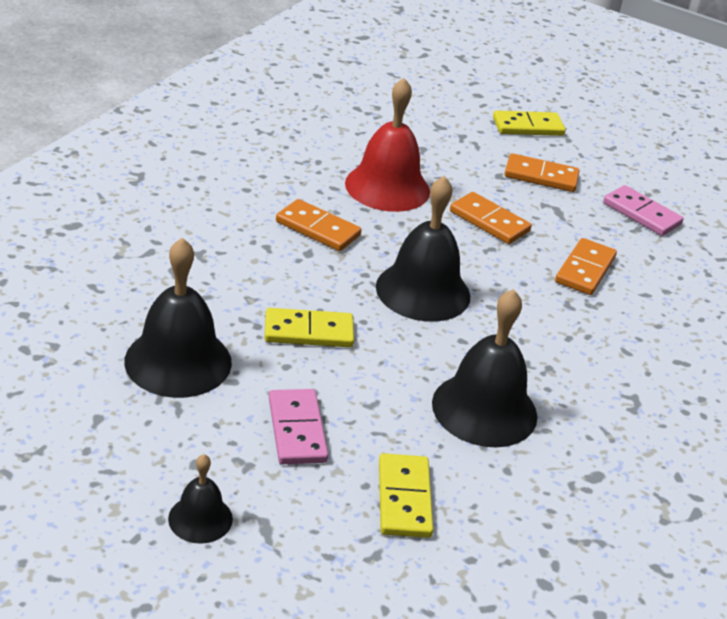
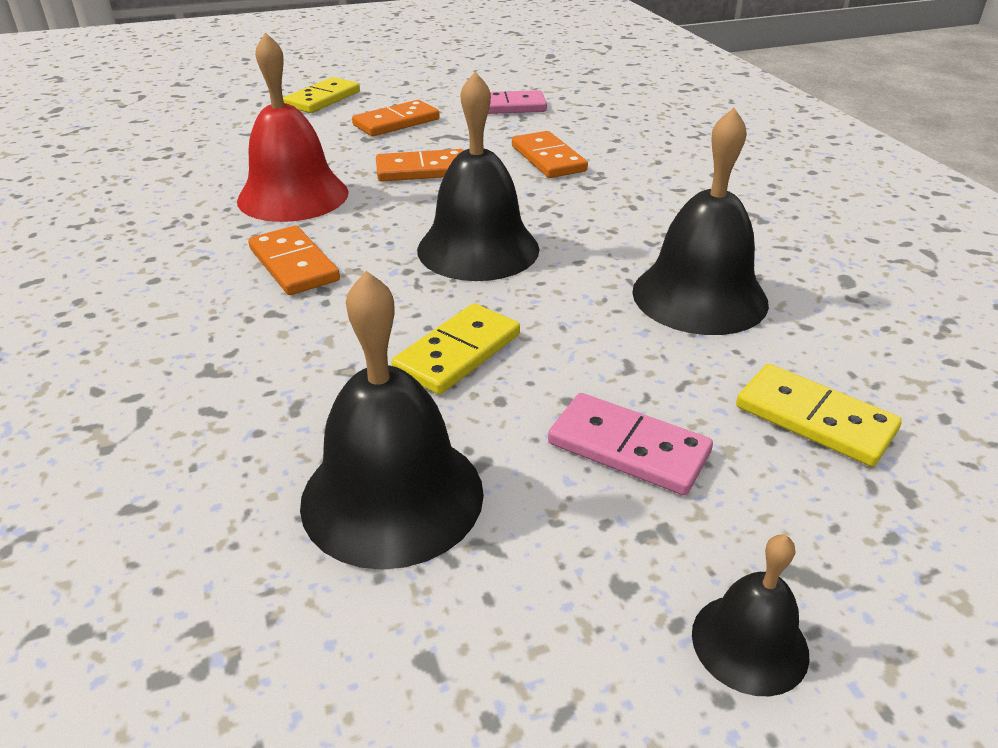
camera: 45 degrees left, 0 degrees up
(317, 229) = (293, 265): orange domino -> orange domino turned 75 degrees clockwise

